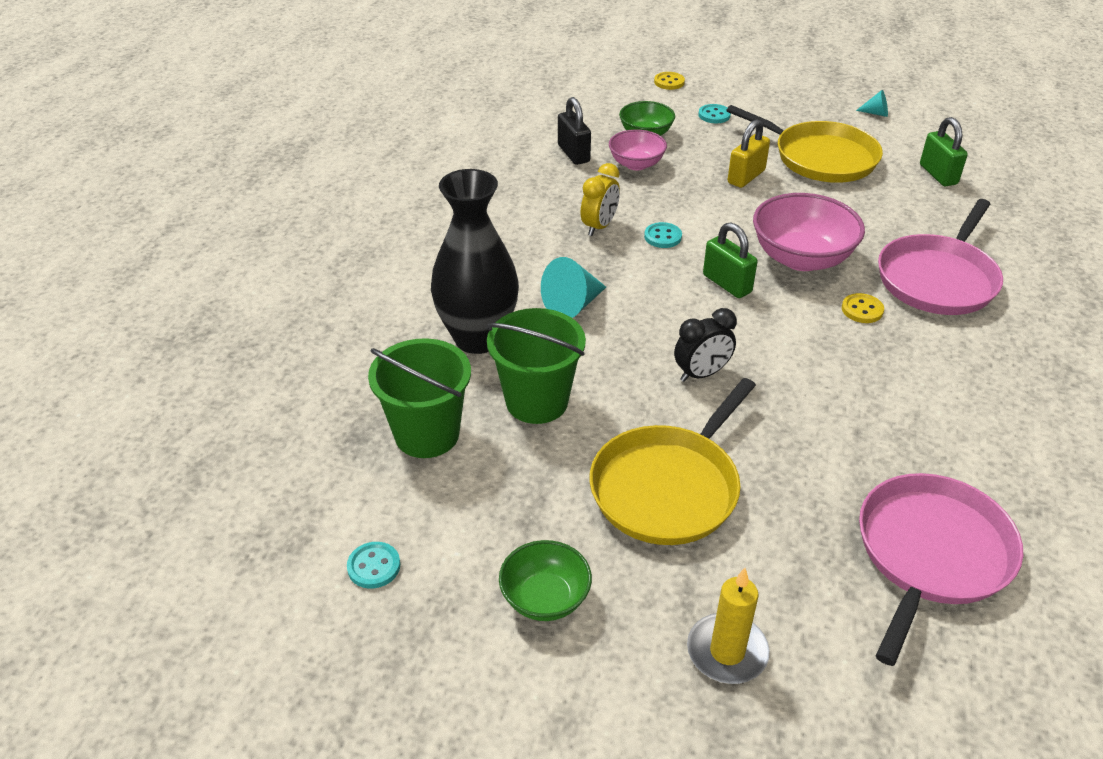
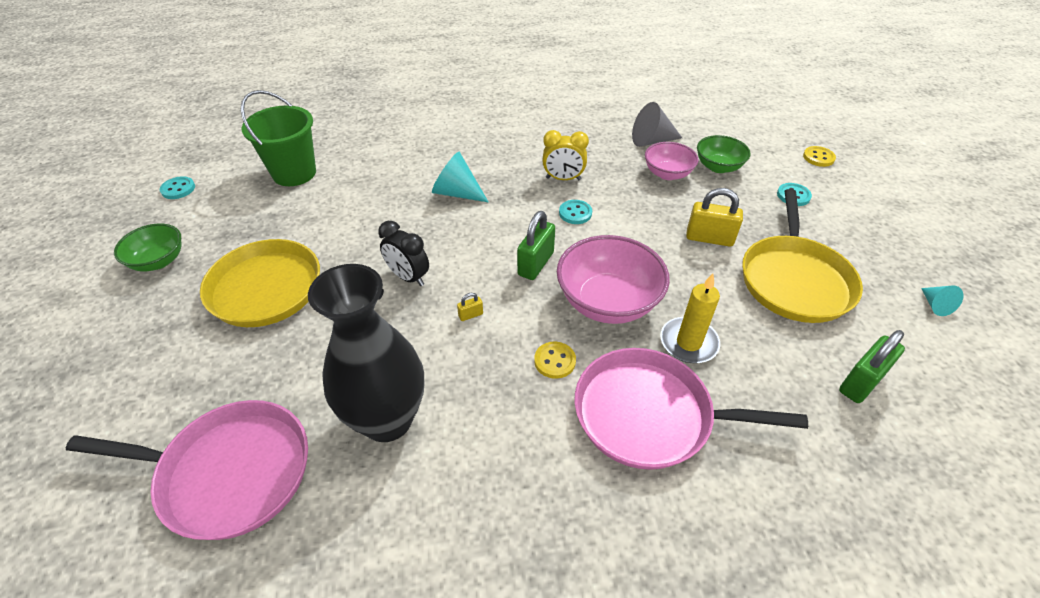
camera: 65 degrees right, 5 degrees up
(478, 338) = (396, 164): black vase -> black vase (387, 420)
(537, 401) = (342, 206): green bucket -> none
(573, 153) = (651, 141): black padlock -> grey cone
(727, 652) = (115, 360): yellow candle -> yellow candle (688, 342)
(780, 344) = (470, 315): none -> yellow padlock

